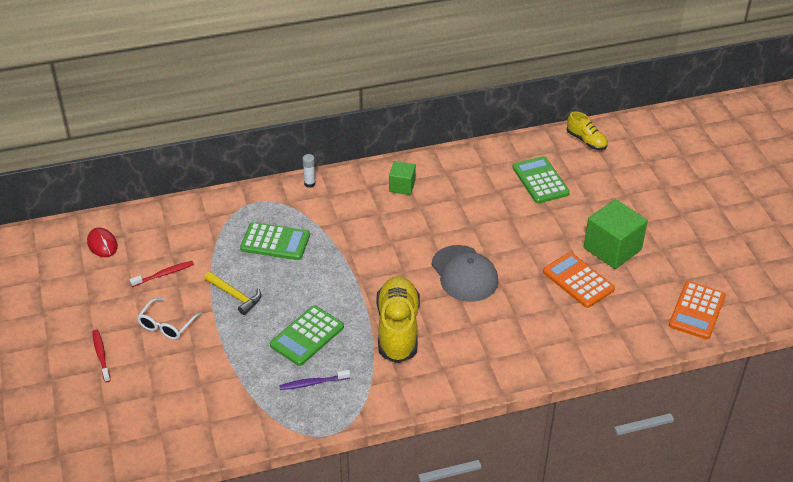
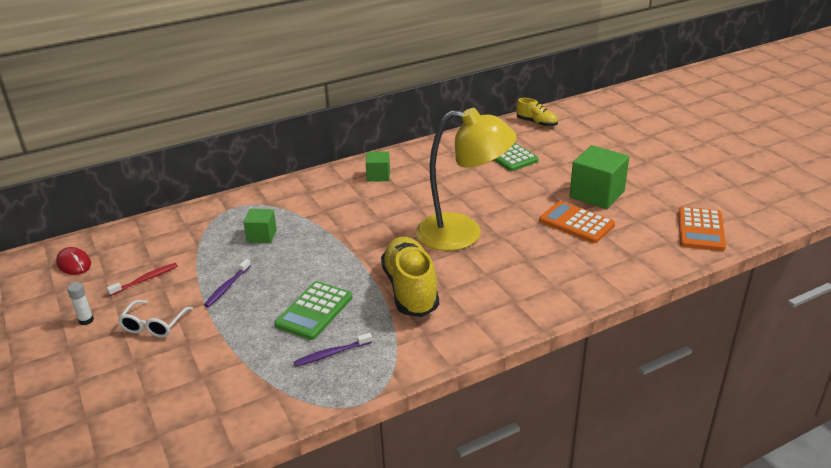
camera: 10 degrees left, 10 degrees down
(101, 355) = (78, 366): red toothbrush -> none
(235, 296) = (227, 287): yellow hammer -> purple toothbrush
(275, 242) = (262, 236): green calculator -> green cube
(309, 184) = (287, 186): white glue stick -> white glue stick (86, 320)
(464, 274) = (463, 233): grey cap -> yellow lamp

